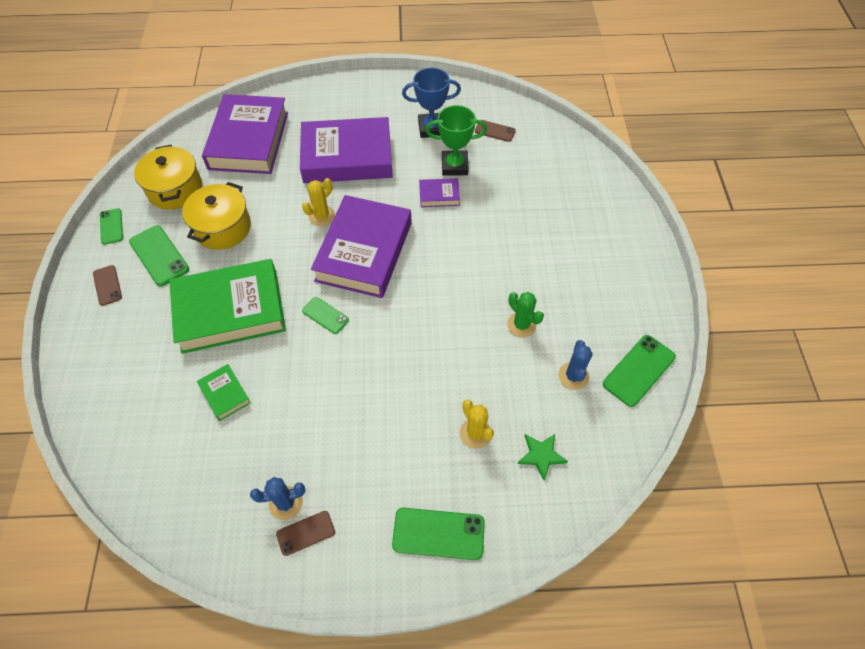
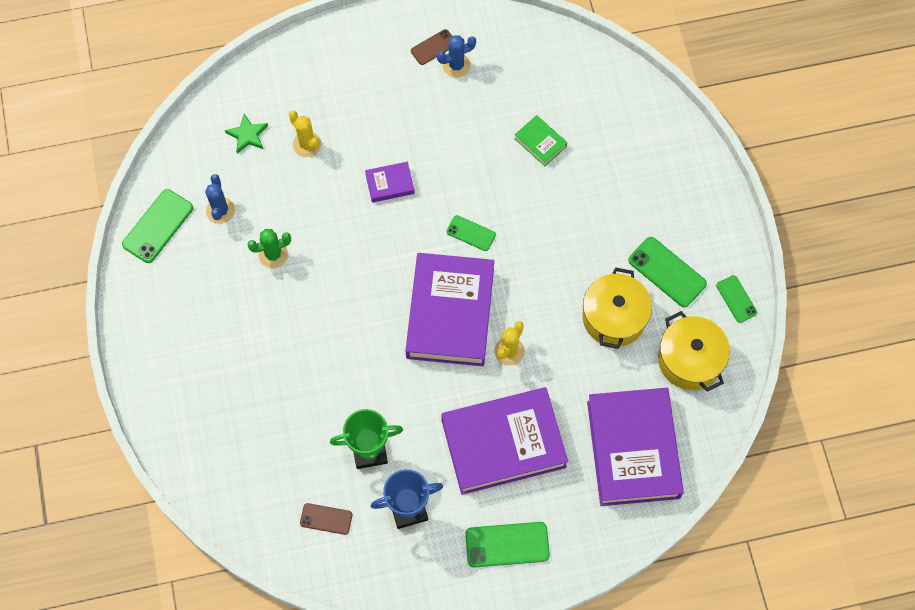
camera: 170 degrees right, 10 degrees up
(107, 285) = (703, 230): brown phone -> none
(230, 311) = (567, 223): green book -> none
(438, 533) = (327, 63): green phone -> green phone (507, 544)
(439, 195) = (381, 403): purple book -> purple book (390, 184)
(521, 325) = (273, 255): green cactus -> green cactus turned 60 degrees counterclockwise

